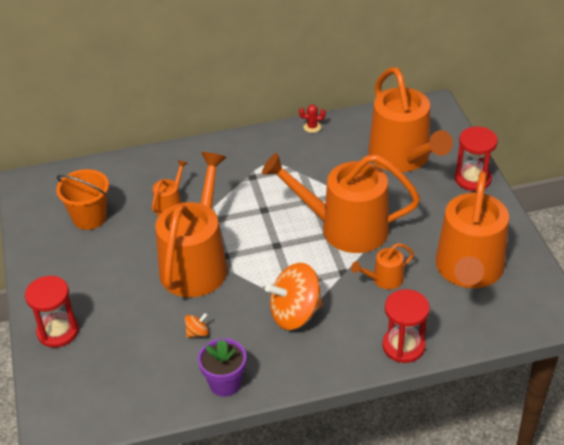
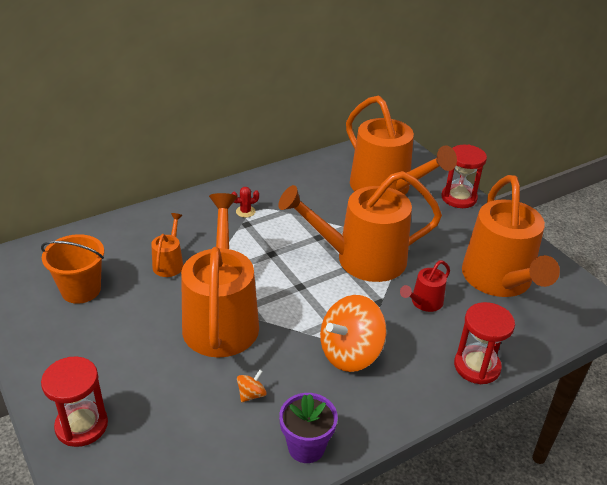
camera: 20 degrees left, 5 degrees down
(312, 127) = (287, 172): red cactus -> red cactus (245, 211)
(384, 279) = (424, 302): orange watering can -> red watering can

